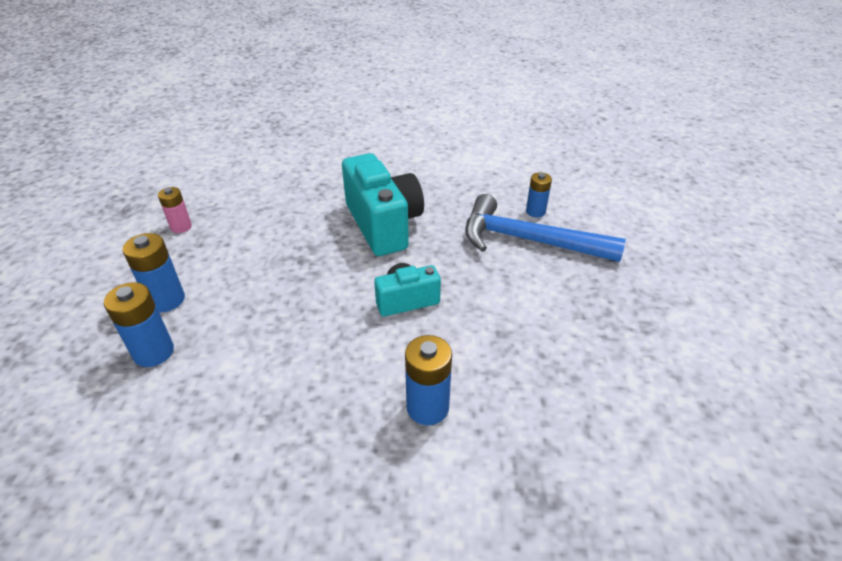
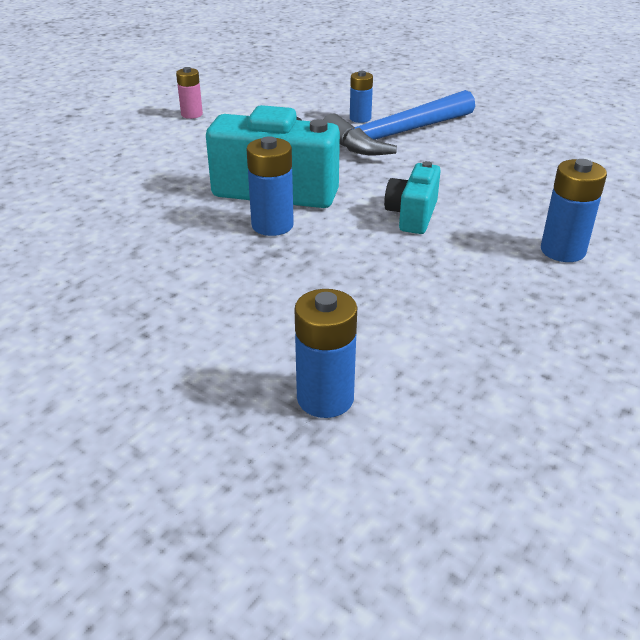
camera: 55 degrees left, 5 degrees down
(166, 300) = (231, 366): blue battery -> blue battery (272, 225)
(181, 227) = (82, 319): pink battery -> pink battery (192, 114)

